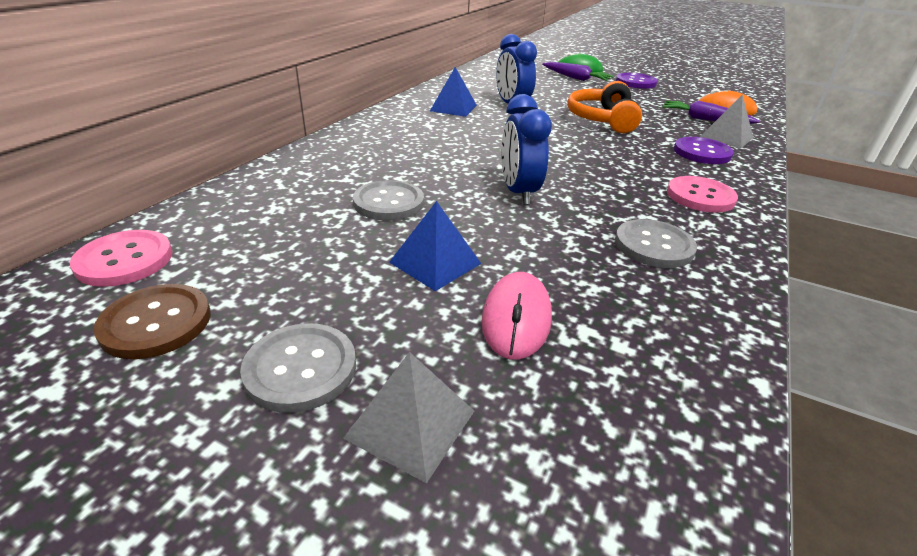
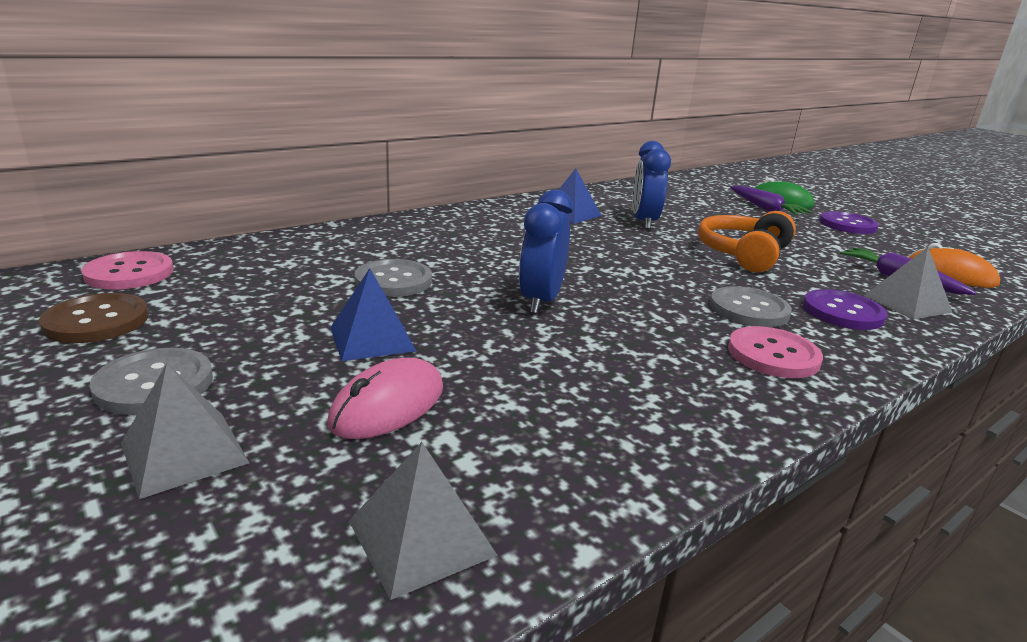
camera: 25 degrees right, 10 degrees down
(654, 246) = (637, 386): grey button -> grey button (749, 309)
(662, 418) = (421, 537): none -> grey pyramid

